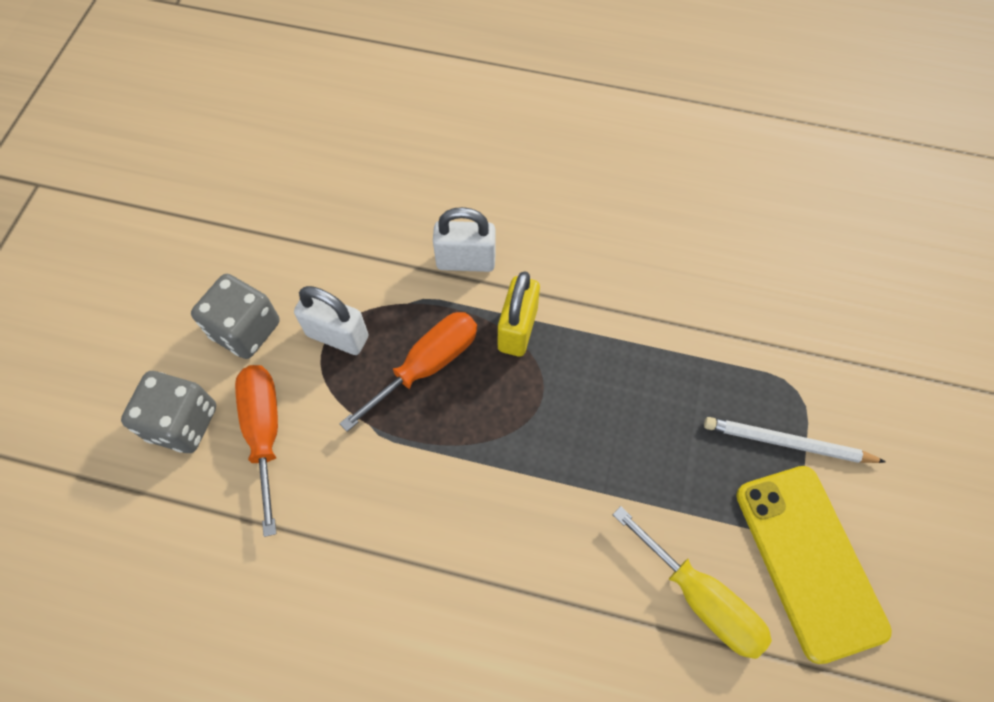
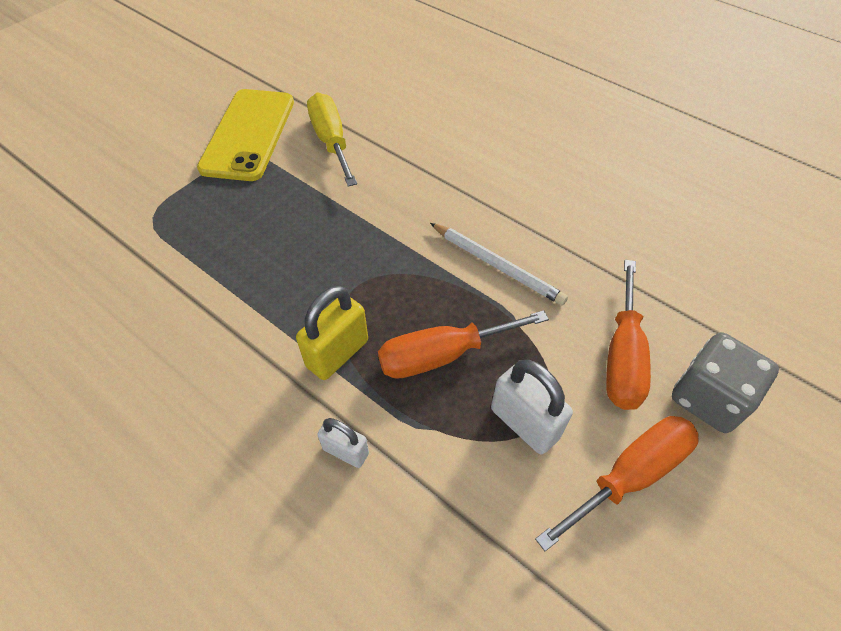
camera: 155 degrees left, 10 degrees down
(245, 329) = (630, 475): grey dice -> orange screwdriver
(466, 261) = (346, 451): white padlock -> white padlock, size x0.62
(787, 443) = (195, 191): white pencil -> white pencil (497, 265)

